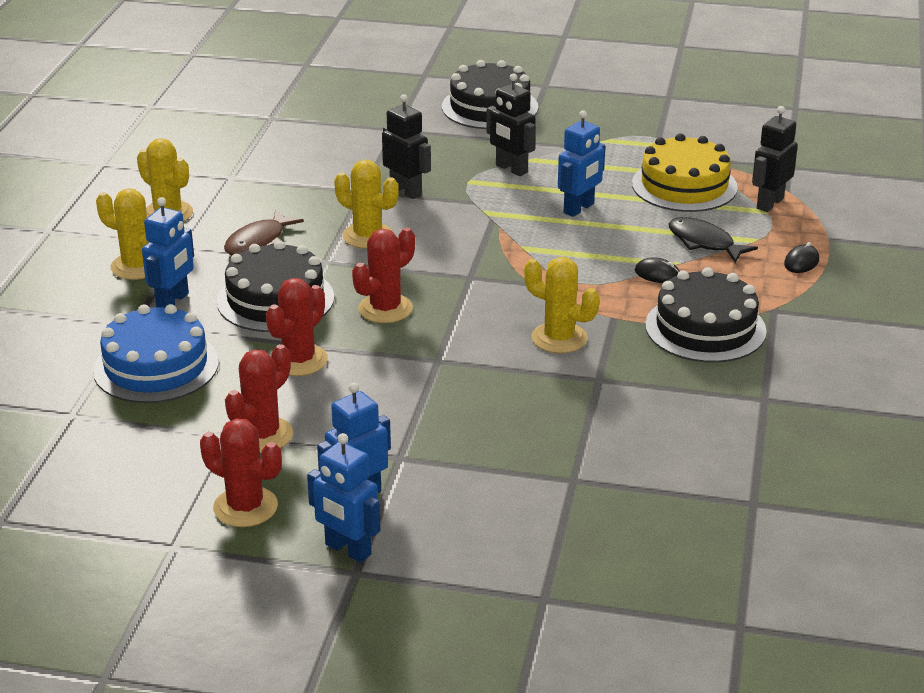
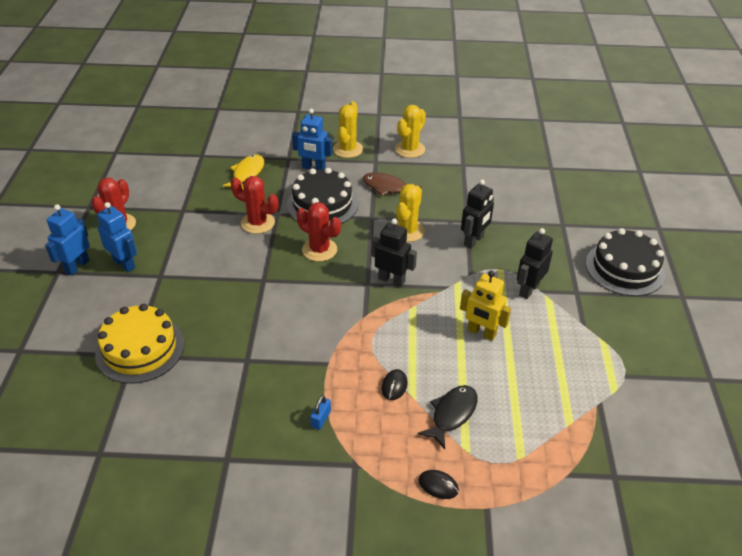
camera: 80 degrees right, 10 degrees up
(156, 366) = (247, 173): blue cake -> yellow fish
(262, 435) = (183, 220): red cactus -> none
(559, 338) = (296, 335): yellow cactus -> none
(579, 208) = (481, 333): blue robot -> yellow robot
(684, 185) = (545, 397): yellow cake -> yellow cake (140, 349)
(705, 328) = (321, 419): black cake -> blue padlock
(769, 203) = (536, 460): black robot -> black robot (391, 280)

